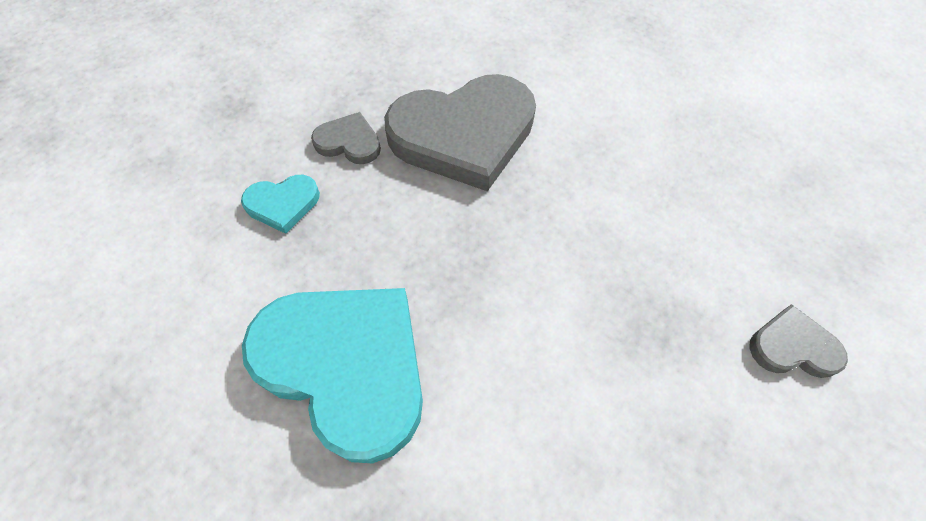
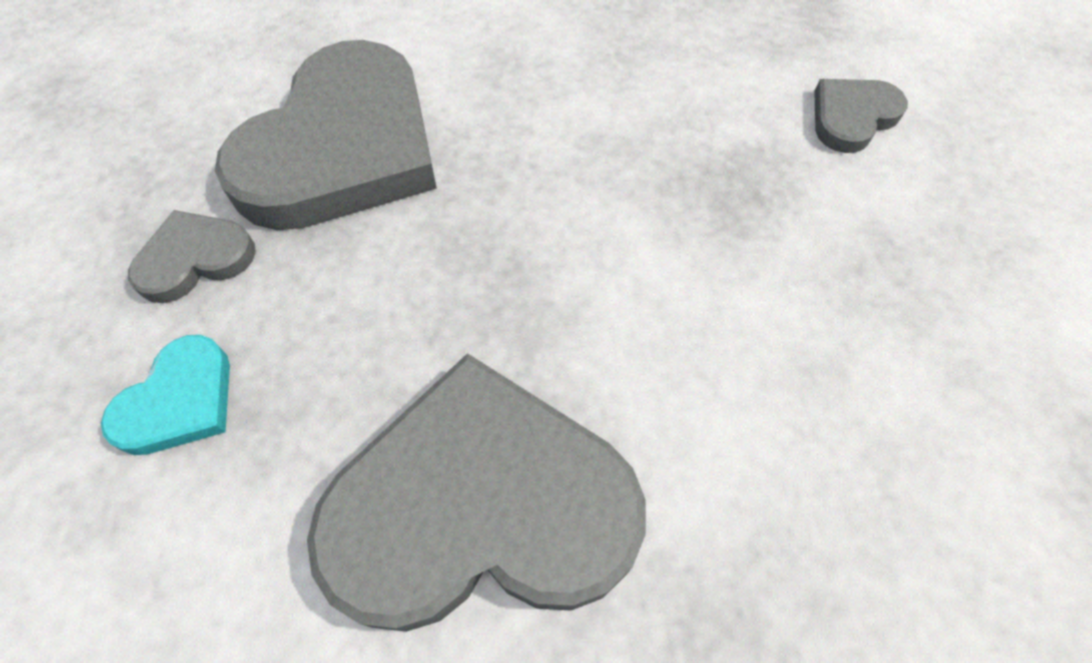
camera: 45 degrees left, 0 degrees up
(346, 366) = (481, 506): turquoise heart -> grey heart

